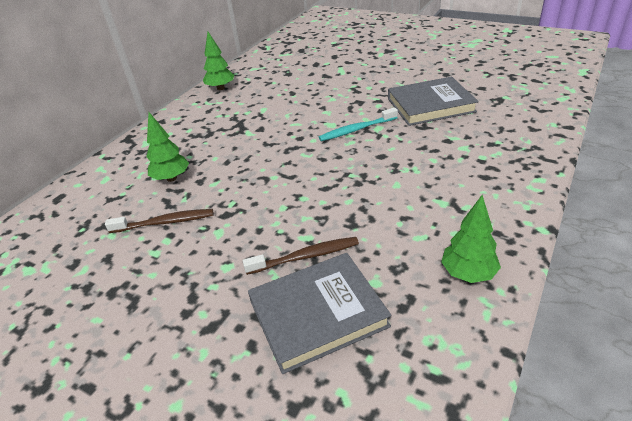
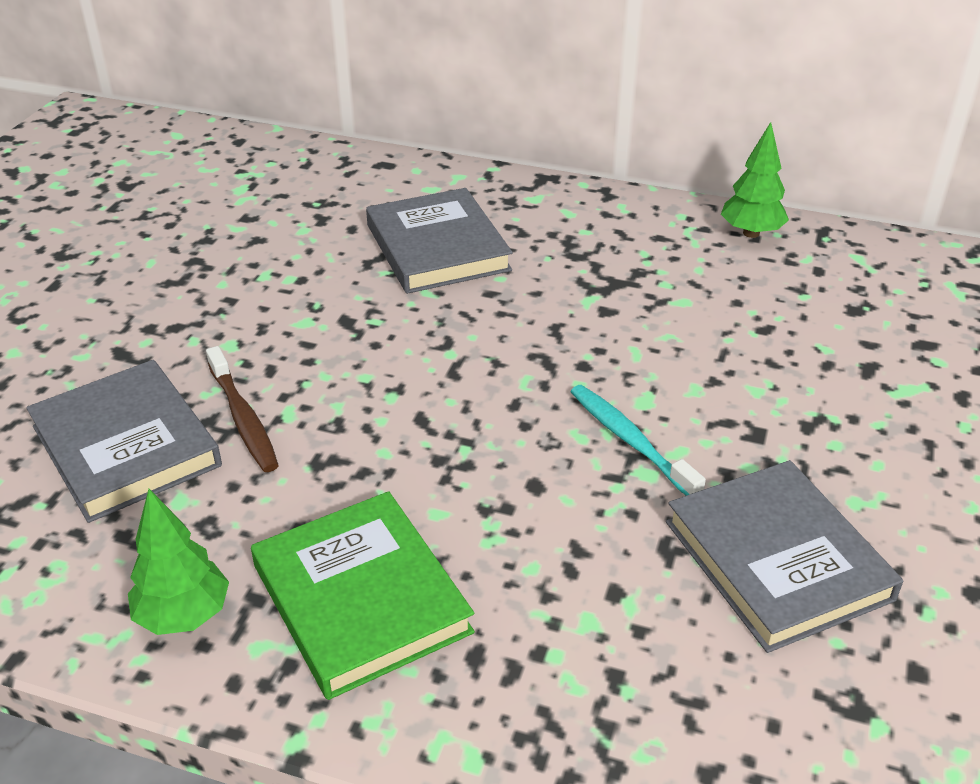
camera: 75 degrees right, 0 degrees up
(165, 222) = (328, 268): brown toothbrush -> none
(171, 178) = (437, 247): green tree -> grey book
(453, 209) = (361, 599): none -> green book

